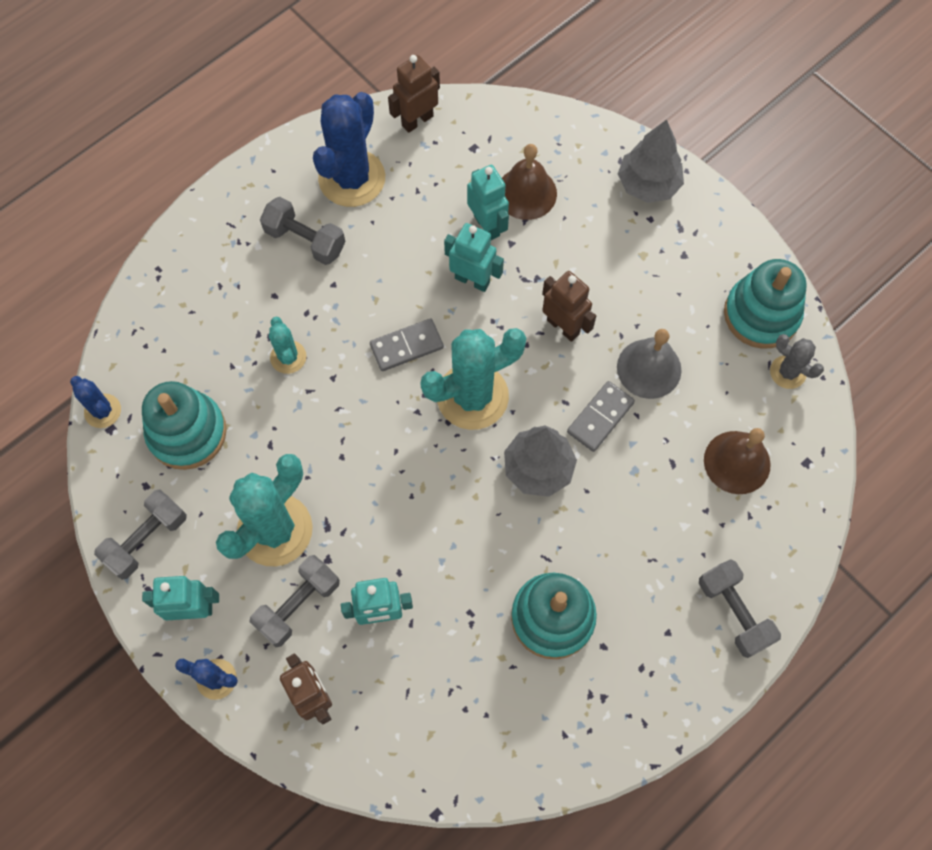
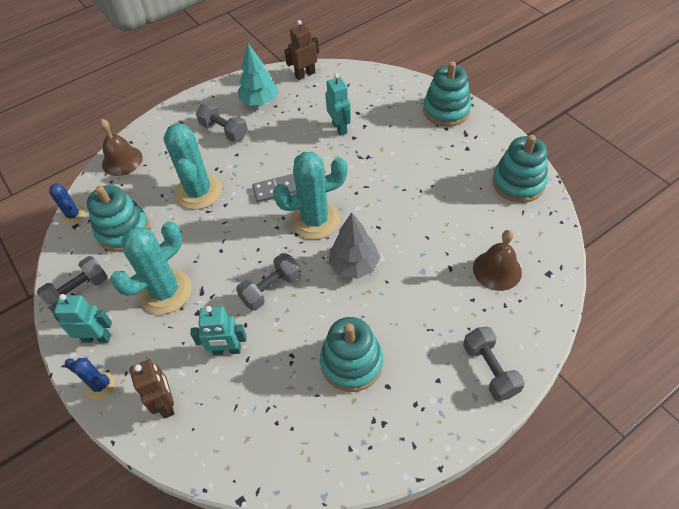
camera: 10 degrees right, 15 degrees down
(288, 357) = (199, 192): turquoise cactus -> turquoise cactus, size x1.96
(298, 605) = (170, 340): grey dumbbell -> grey dumbbell (271, 289)
(352, 178) = (259, 101): blue cactus -> turquoise tree
(472, 280) = (325, 156): turquoise robot -> none
(526, 193) = (367, 112): brown bell -> brown bell (122, 161)
(563, 326) = (382, 183): brown robot -> none
(600, 417) = (401, 237): grey domino -> none
(648, 184) = (446, 110): grey tree -> turquoise stacking toy
(649, 368) = (438, 210): grey bell -> none
(787, 372) = (536, 217): grey cactus -> none

